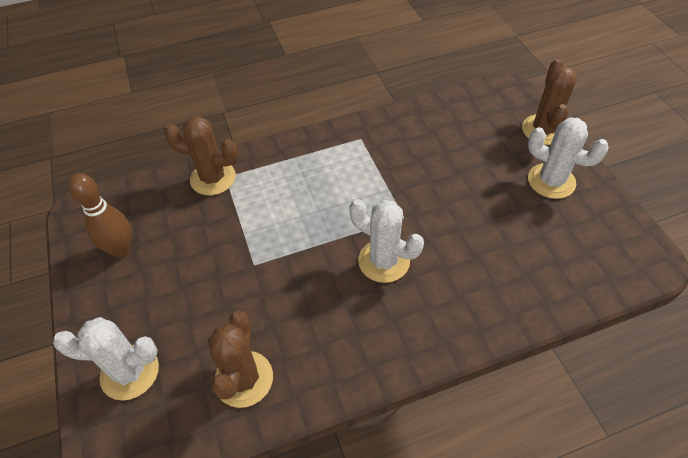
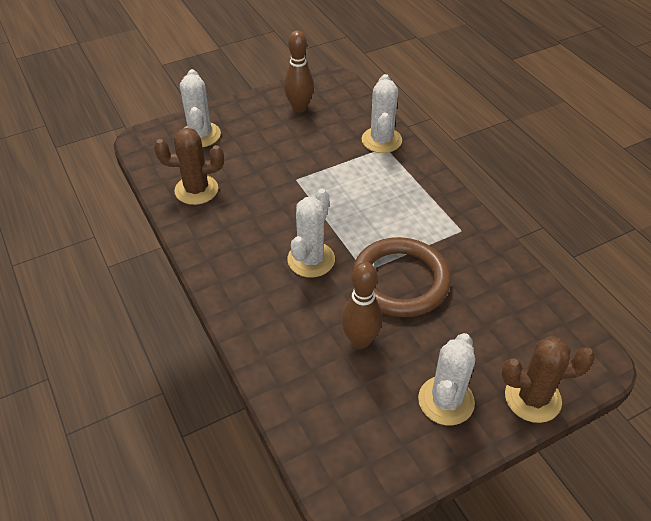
camera: 80 degrees right, 5 degrees down
(213, 178) = (381, 140): brown cactus -> white cactus
(419, 191) = (400, 281): none -> brown ring
(490, 231) = (360, 340): none -> brown bowling pin

